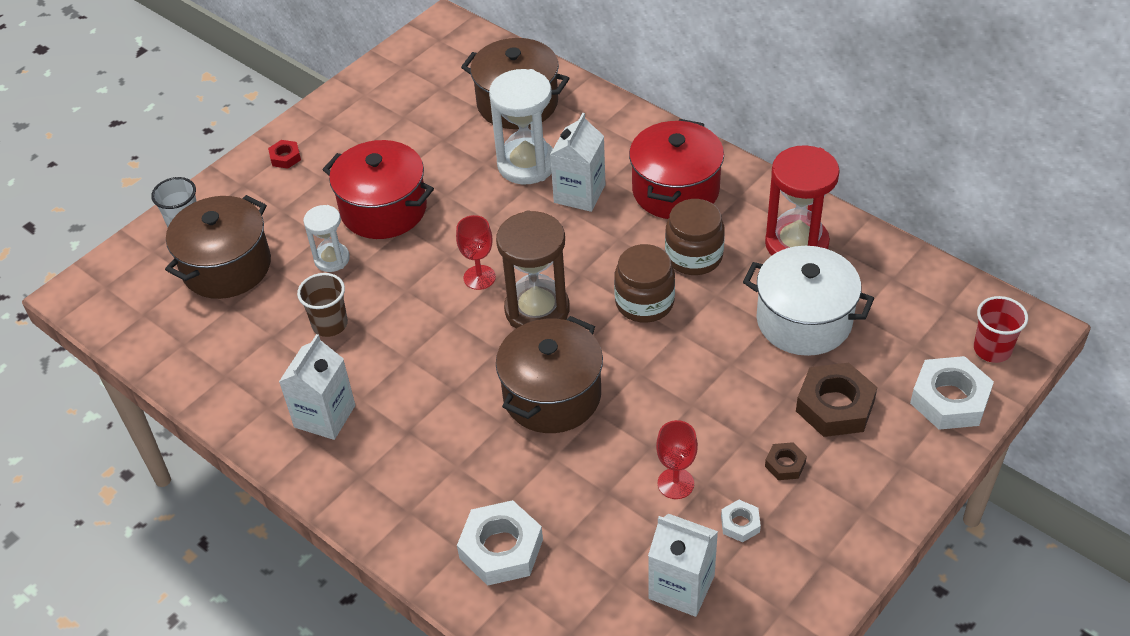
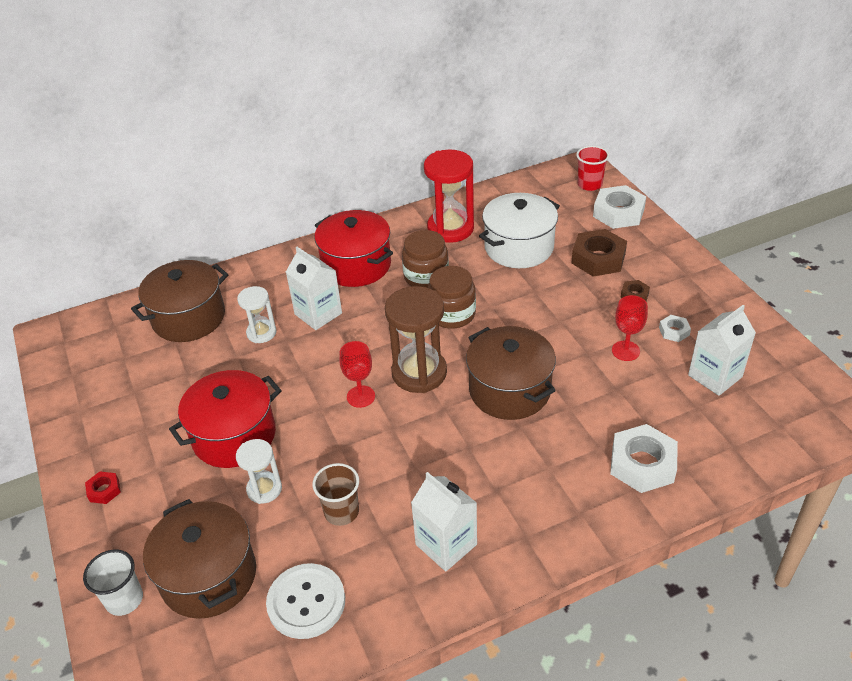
camera: 65 degrees left, 5 degrees down
(225, 342) = (306, 602): none -> white button
(526, 164) = (261, 333): white hourglass -> white hourglass, size x0.57

